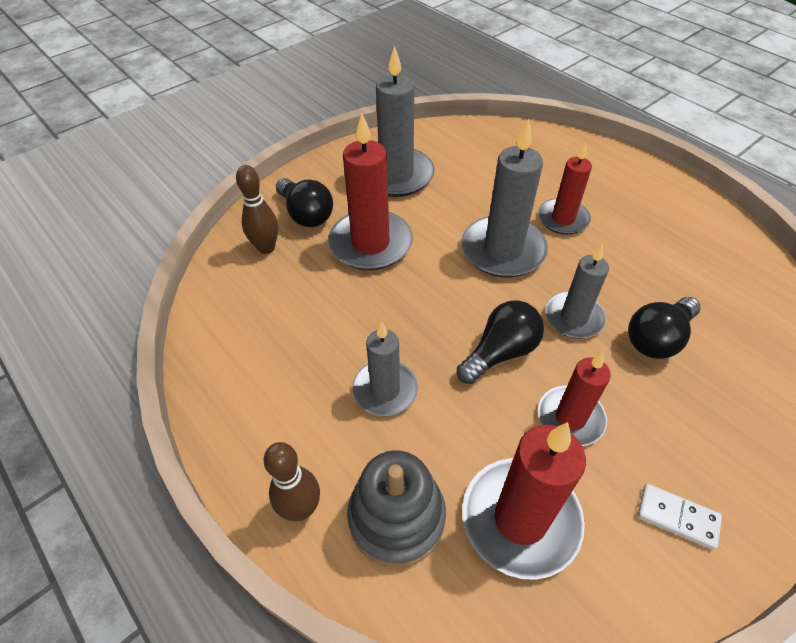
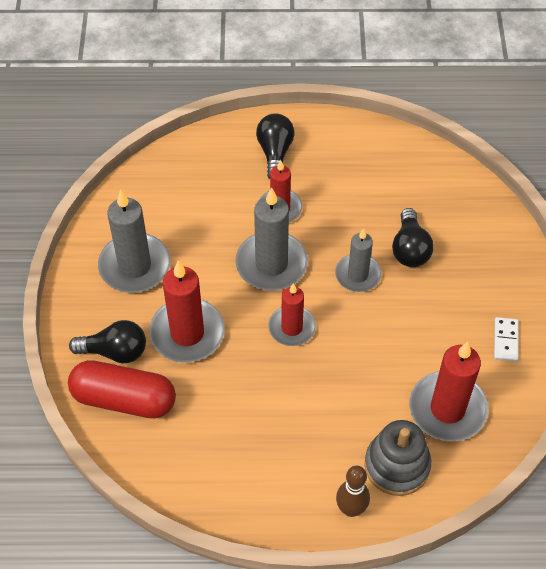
camera: 50 degrees left, 5 degrees up
(266, 248) = (124, 399): brown bowling pin -> red capsule
(385, 390) = (314, 412): grey candle -> none
(500, 352) = (345, 333): black light bulb -> black light bulb (275, 153)
(570, 418) = (416, 336): red candle -> red candle (292, 327)
(677, 517) = (505, 340): white domino -> white domino turned 60 degrees counterclockwise

